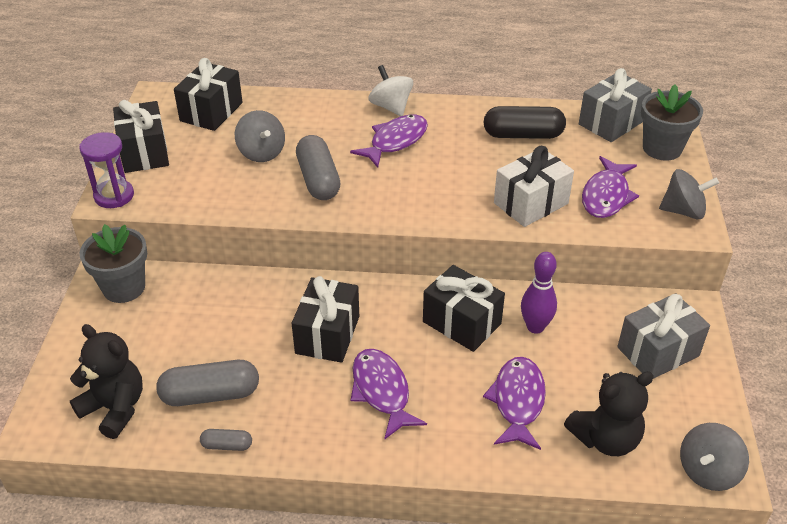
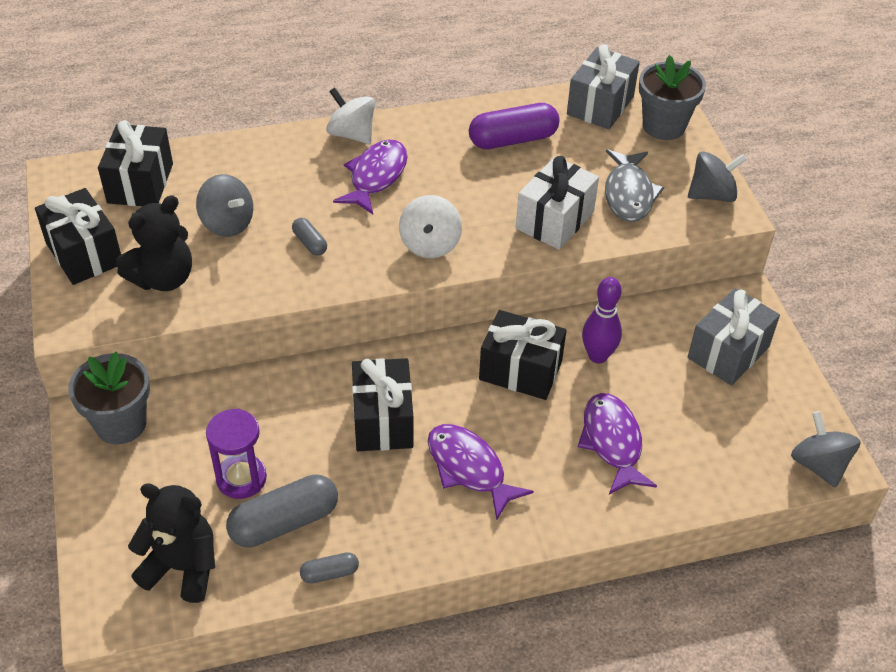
camera: 20 degrees left, 5 degrees up
(114, 196) = (75, 317): purple hourglass -> purple hourglass (241, 478)
(318, 180) = (310, 243): grey capsule -> grey capsule, size x0.50
(415, 200) = (430, 244): none -> white spinning top
(523, 135) = (513, 139): black capsule -> purple capsule
(605, 439) = (712, 458): black teddy bear -> black teddy bear (163, 278)
(606, 196) = (629, 194): purple fish -> grey fish
(707, 471) = (818, 465): grey spinning top -> grey spinning top turned 135 degrees clockwise

